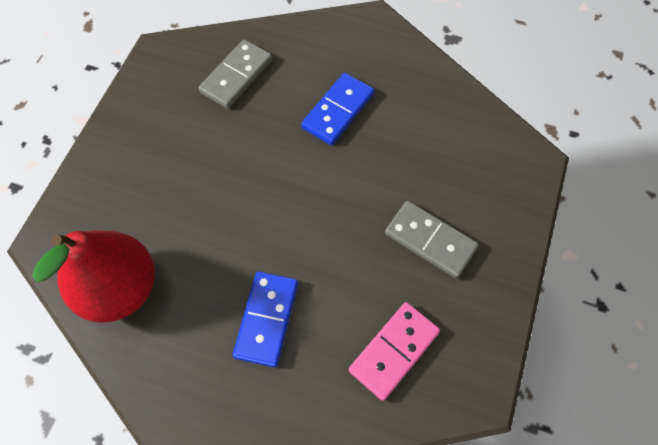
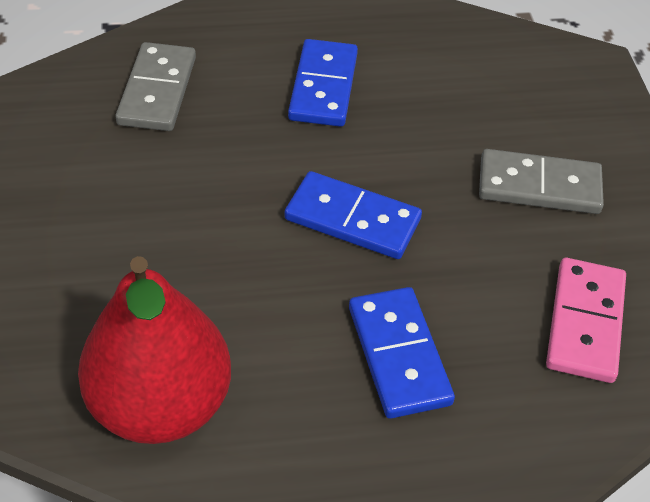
camera: 30 degrees left, 15 degrees down
(297, 215) = (352, 219): none -> blue domino

